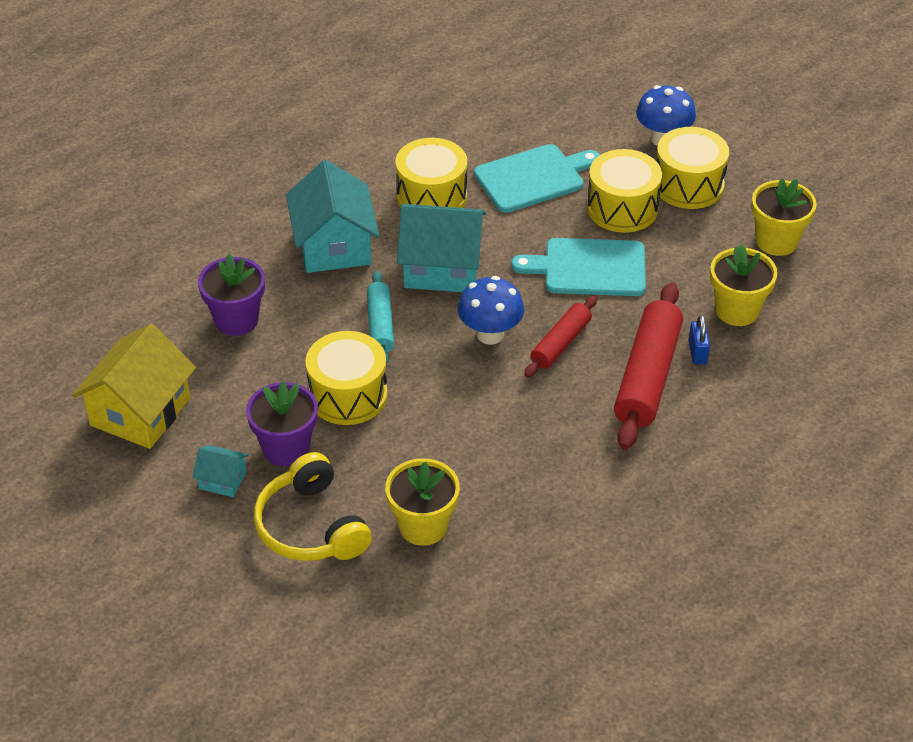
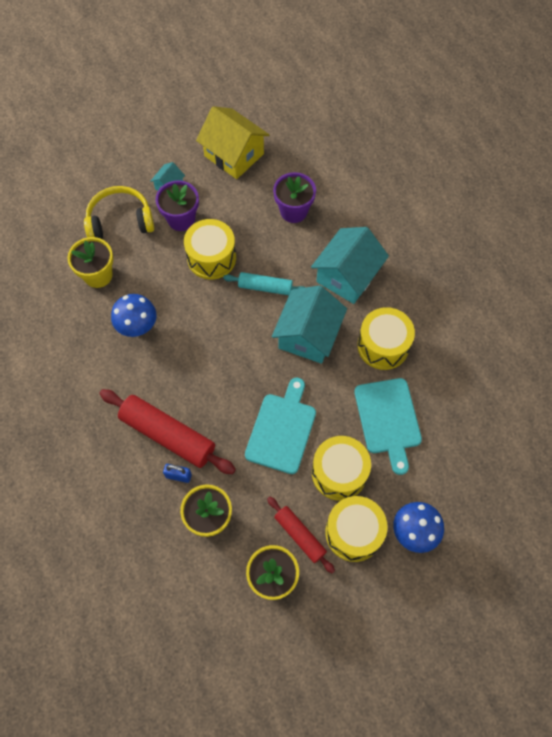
camera: 105 degrees right, 20 degrees up
(334, 245) = (347, 276): turquoise house -> turquoise house turned 60 degrees counterclockwise
(490, 334) = (237, 349): blue mushroom -> blue mushroom (138, 327)
(561, 343) = (215, 389): red rolling pin -> red rolling pin (300, 535)

